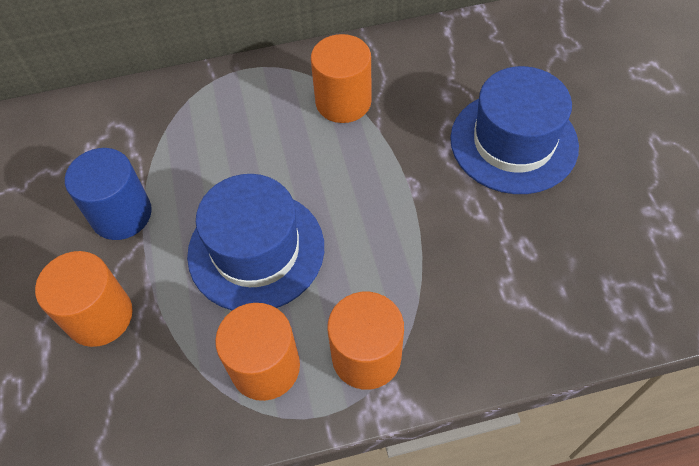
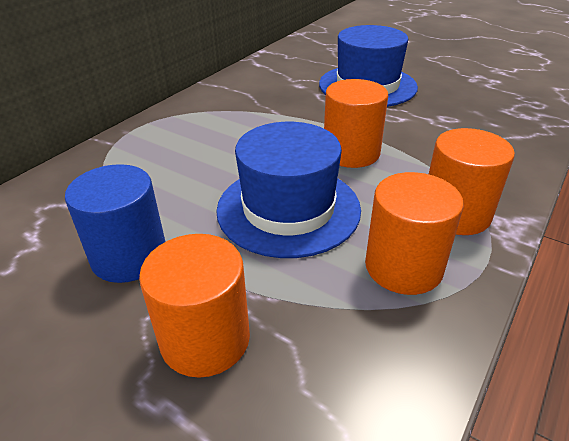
camera: 45 degrees left, 20 degrees down
(343, 102) = (236, 113): orange cylinder -> orange cylinder (351, 153)

